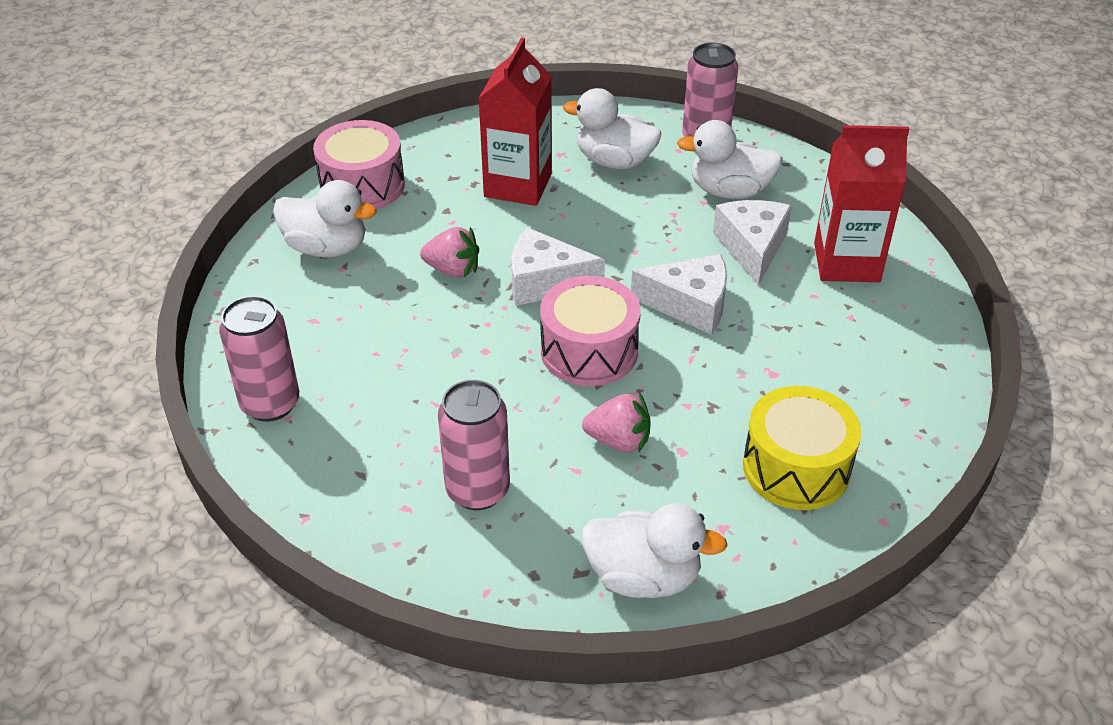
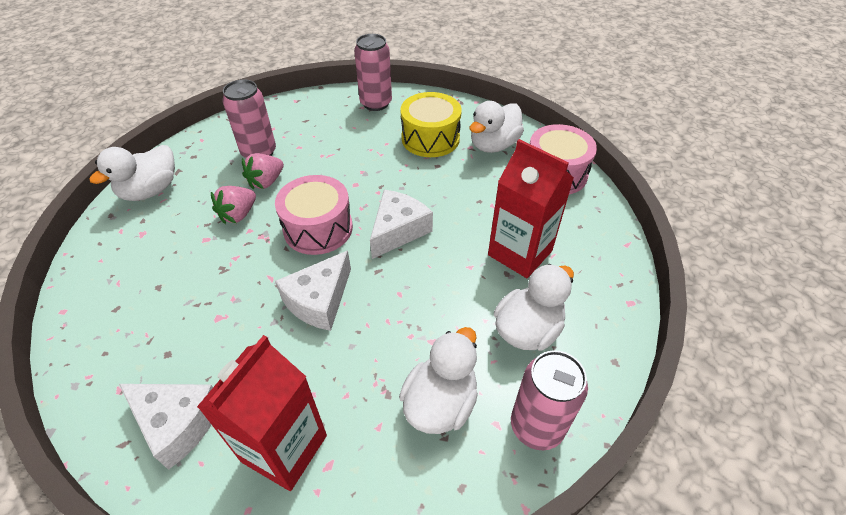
camera: 115 degrees right, 5 degrees up
(453, 270) = (439, 191): pink strawberry -> pink strawberry (266, 182)
(752, 247) = (353, 378): white cheese -> white cheese (177, 423)
(796, 468) = (139, 287): yellow drum -> yellow drum (430, 138)

